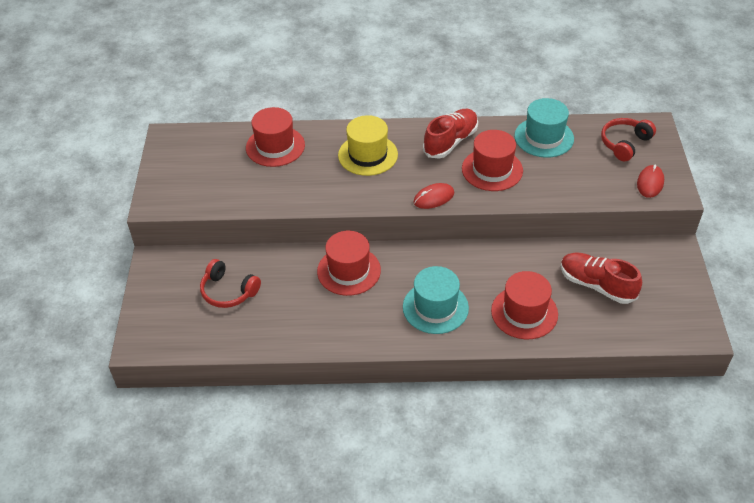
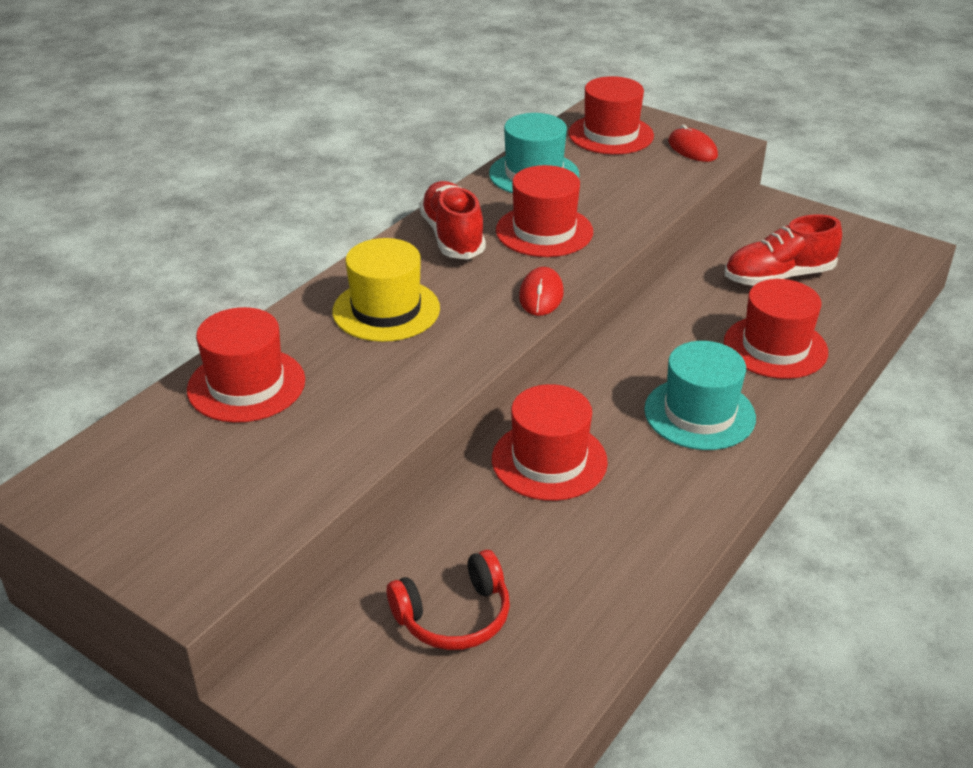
camera: 55 degrees left, 10 degrees down
(624, 143) = (611, 134): red headphones -> red hat

